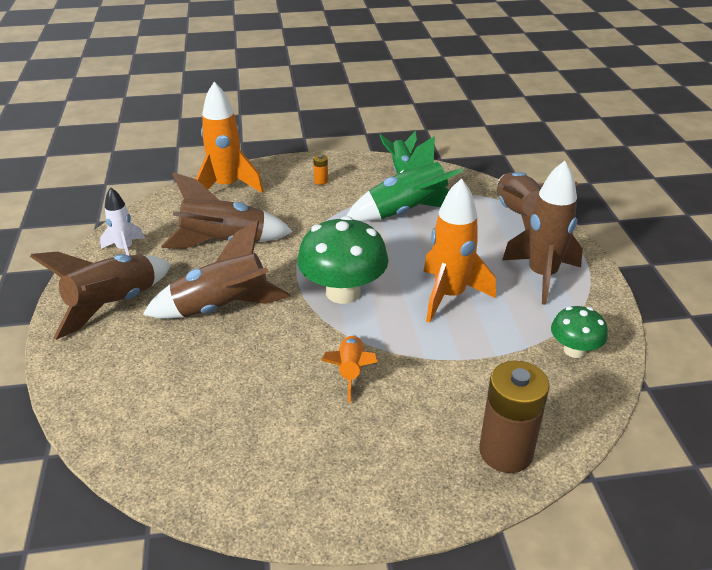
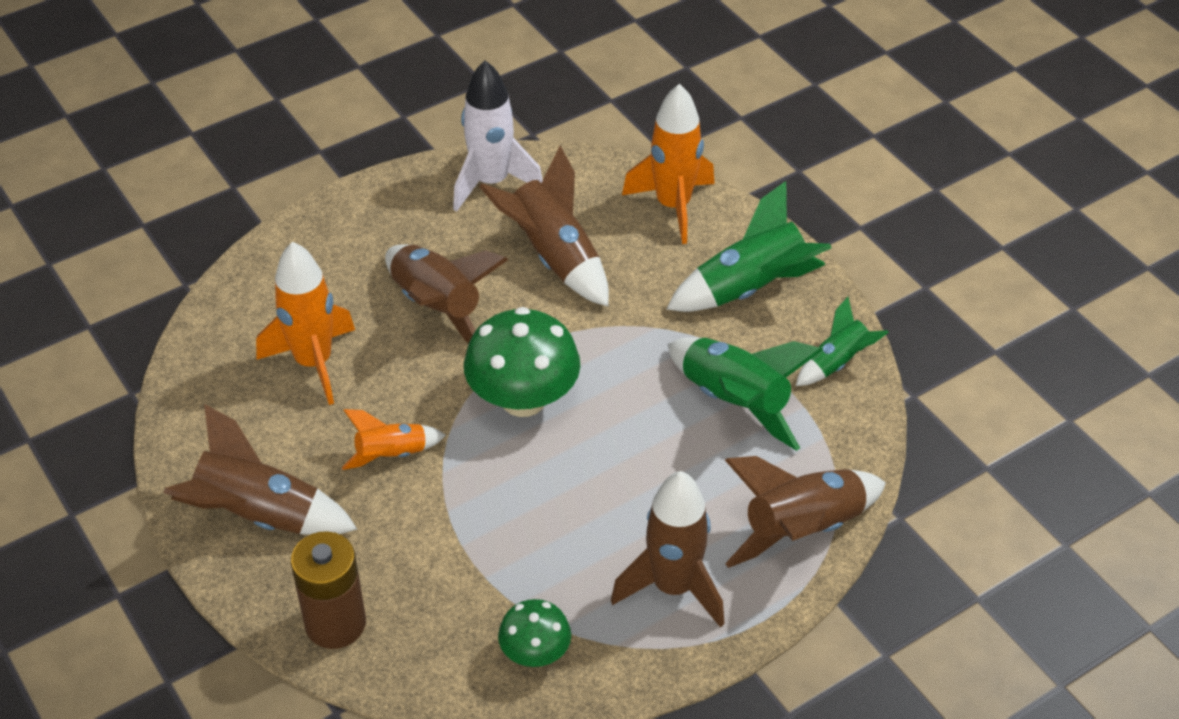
camera: 65 degrees right, 10 degrees up
(114, 305) = (395, 223): brown rocket -> brown rocket (259, 516)
(125, 249) = (491, 182): white rocket -> white rocket, size x1.73
(321, 181) = (750, 288): orange battery -> green rocket
(449, 296) = (574, 502): orange rocket -> orange rocket (314, 363)

